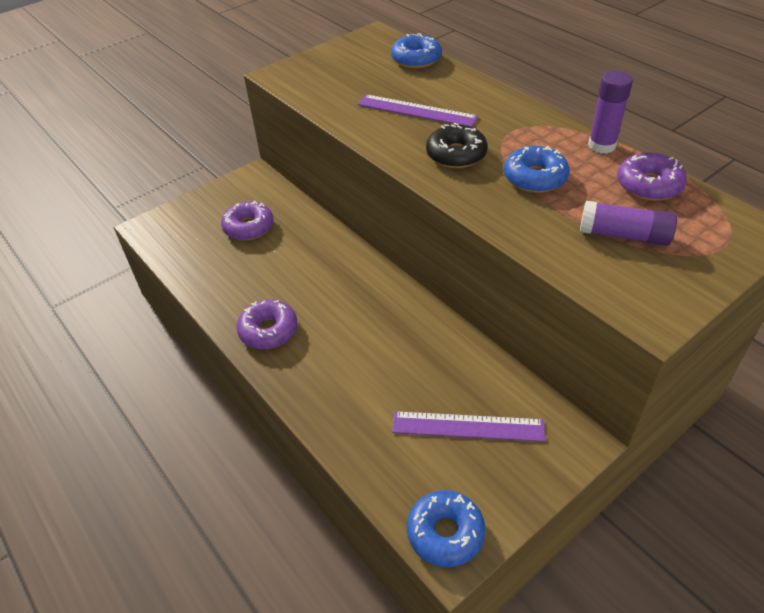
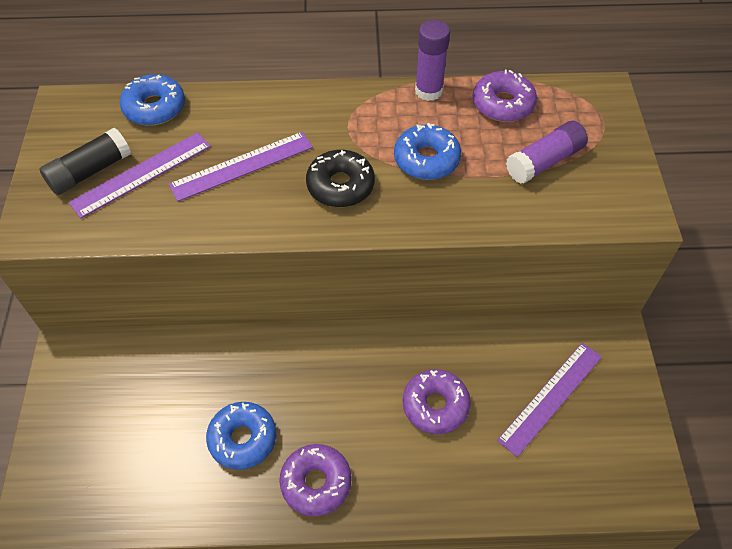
camera: 55 degrees left, 10 degrees up
(248, 227) = (146, 410): purple donut -> purple donut (435, 405)
(340, 67) = (90, 171): none -> black glue stick
(361, 83) = (141, 174): none -> purple ruler
(445, 533) = (635, 485): blue donut -> blue donut (243, 439)

